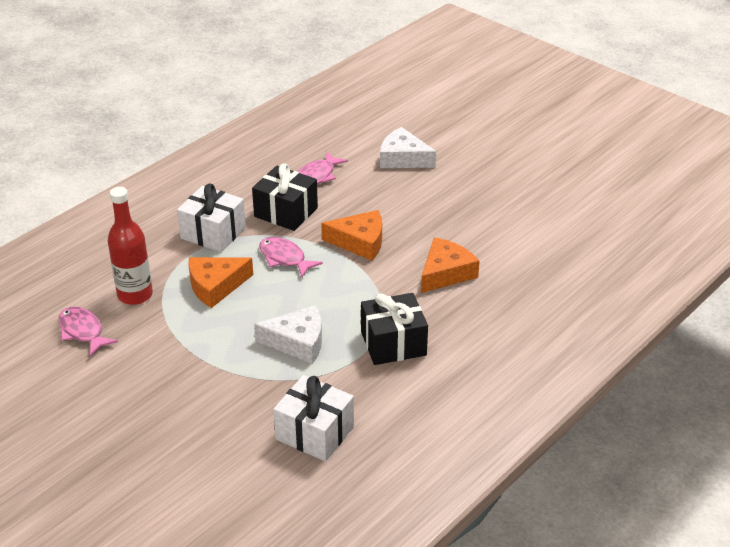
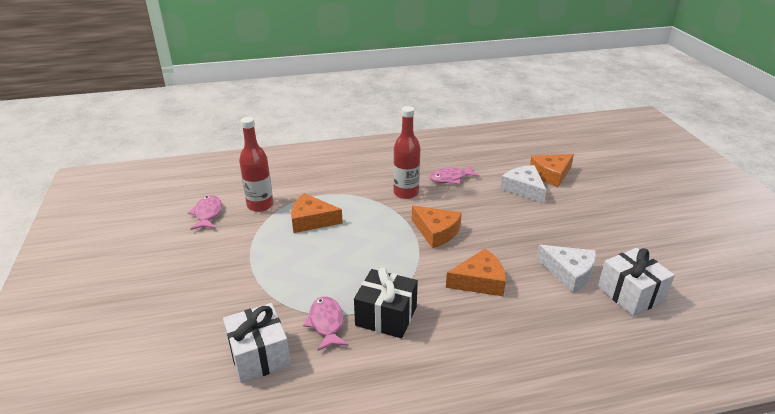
camera: 35 degrees right, 5 degrees down
(213, 233) = (346, 188): white gift -> white gift (630, 294)
(284, 258) = (374, 221): pink fish -> pink fish (326, 323)
(286, 212) = (406, 193): black gift -> red bottle
(298, 342) = (321, 281): white cheese -> white cheese (569, 273)
(416, 130) = (551, 174): none -> orange cheese

